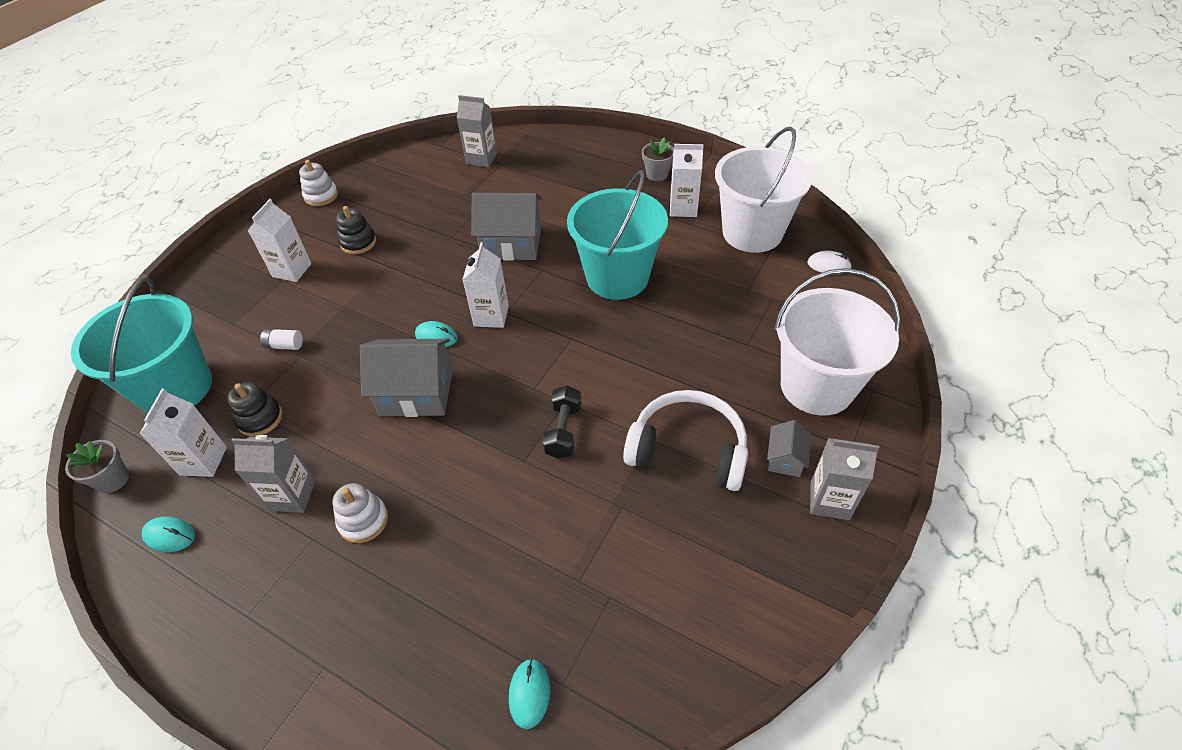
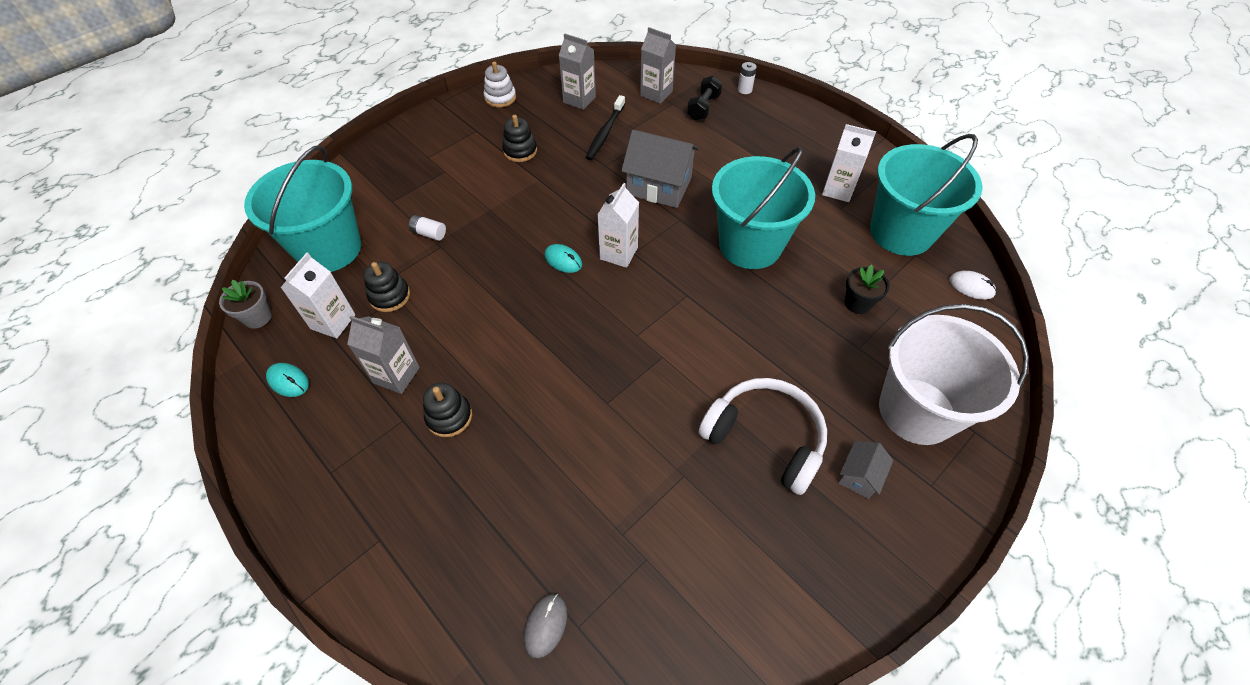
camera: 15 degrees right, 5 degrees up
(292, 270) = (455, 163): white carton -> none
(363, 520) = (449, 417): white stacking toy -> black stacking toy
(416, 393) = (529, 310): grey house -> none
(441, 206) = (605, 133): none -> black toothbrush
(529, 693) = (545, 625): turquoise mouse -> grey mouse
(563, 430) = (652, 384): black dumbbell -> black dumbbell (703, 108)
(567, 137) = (744, 90): none -> white battery
(657, 174) = (822, 148): grey flower pot -> none
(733, 305) = (857, 303): none -> black flower pot
(752, 232) = (901, 232): white bucket -> turquoise bucket
(829, 500) = (891, 532): grey carton -> grey carton (579, 99)

